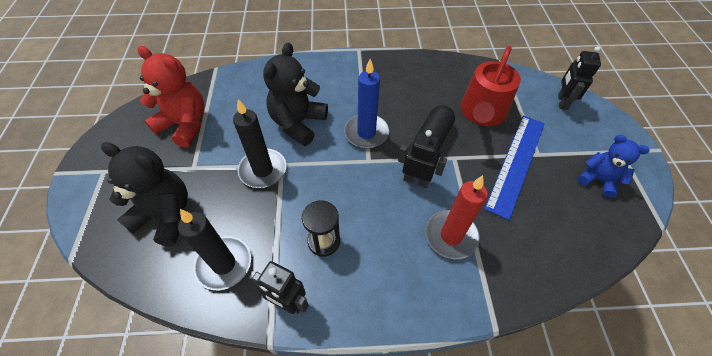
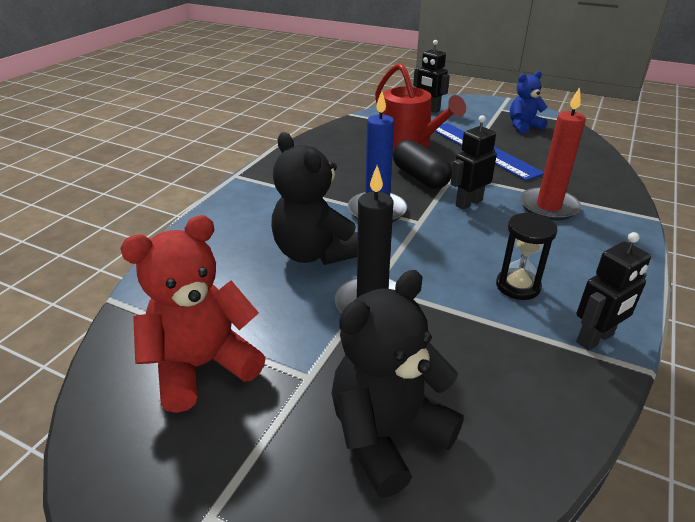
camera: 60 degrees left, 20 degrees down
(224, 264) = (515, 384): black candle -> none

